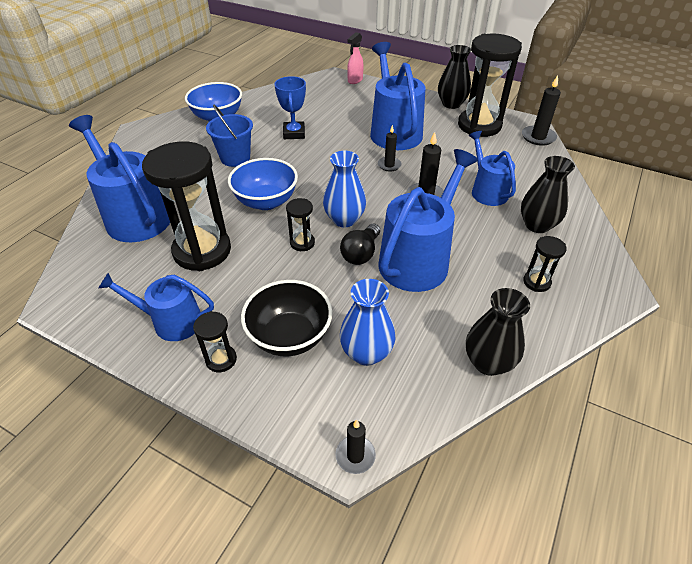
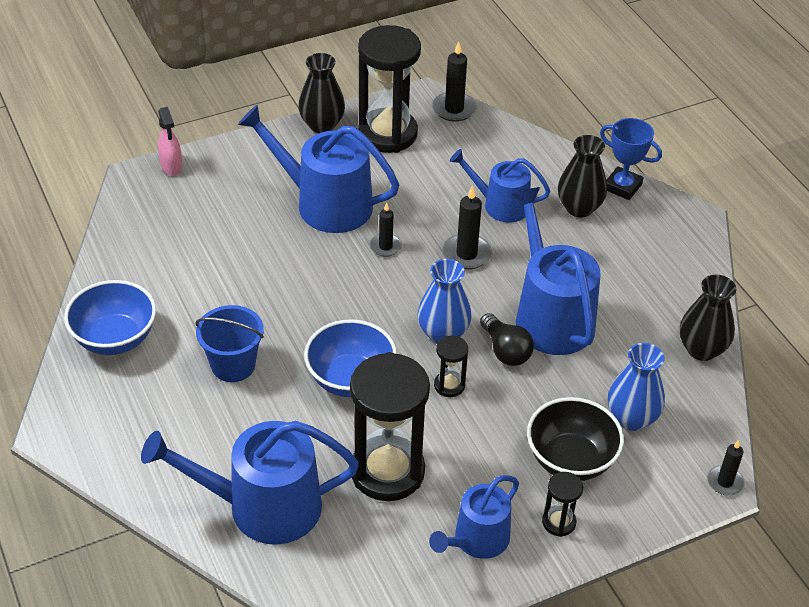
camera: 55 degrees left, 0 degrees up
(294, 133) = (235, 287): blue trophy -> blue trophy (622, 187)
(536, 282) = (645, 260): black hourglass -> none

